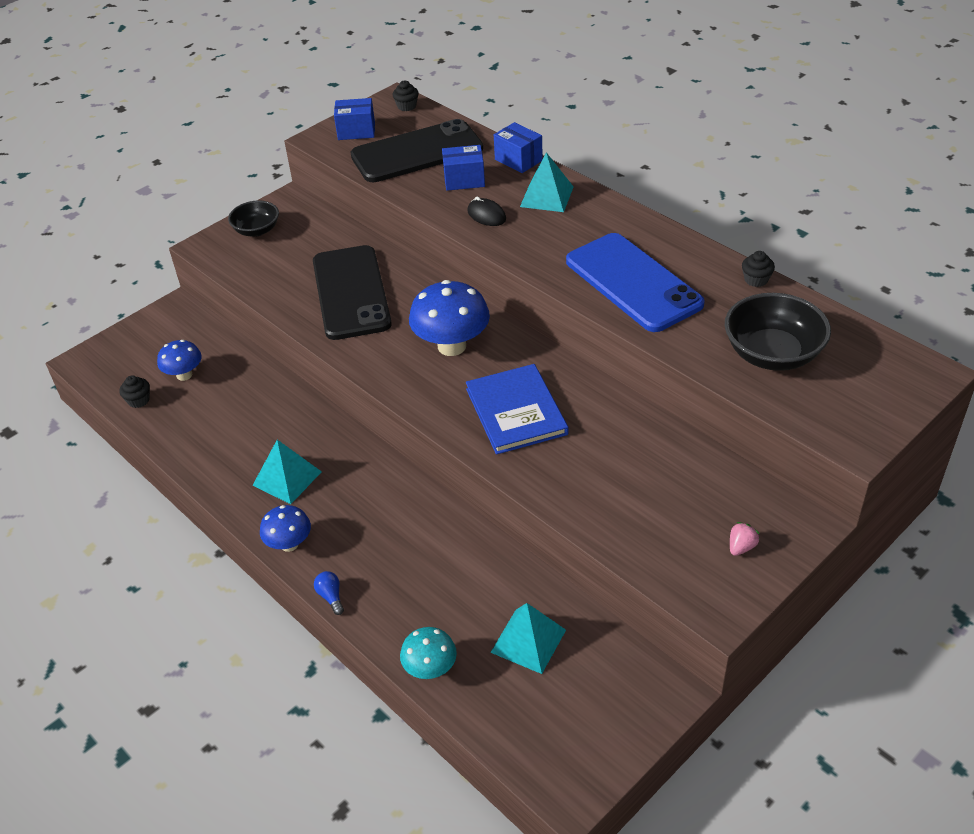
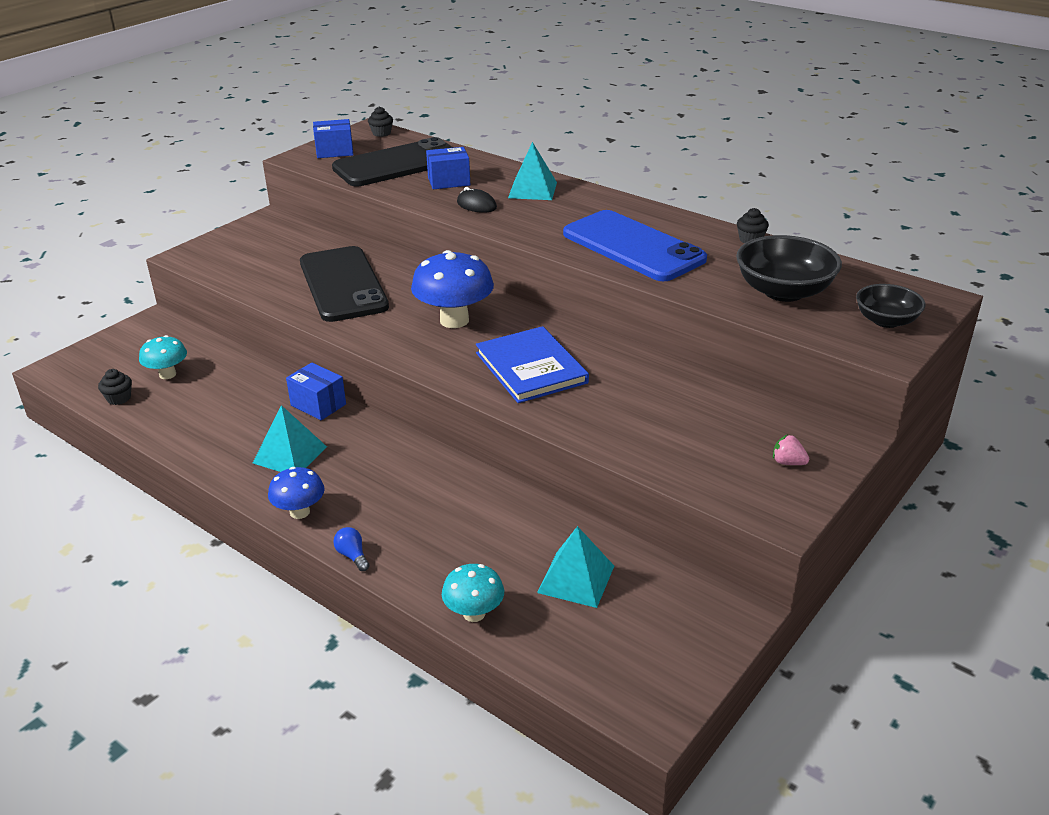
camera: 10 degrees left, 10 degrees down
(184, 375) = (167, 374): blue mushroom -> turquoise mushroom
(257, 230) = (238, 242): black bowl -> black bowl (886, 321)
(518, 160) = (499, 166): blue box -> blue box (318, 405)
(741, 547) = (788, 462): pink strawberry -> pink strawberry turned 90 degrees counterclockwise

